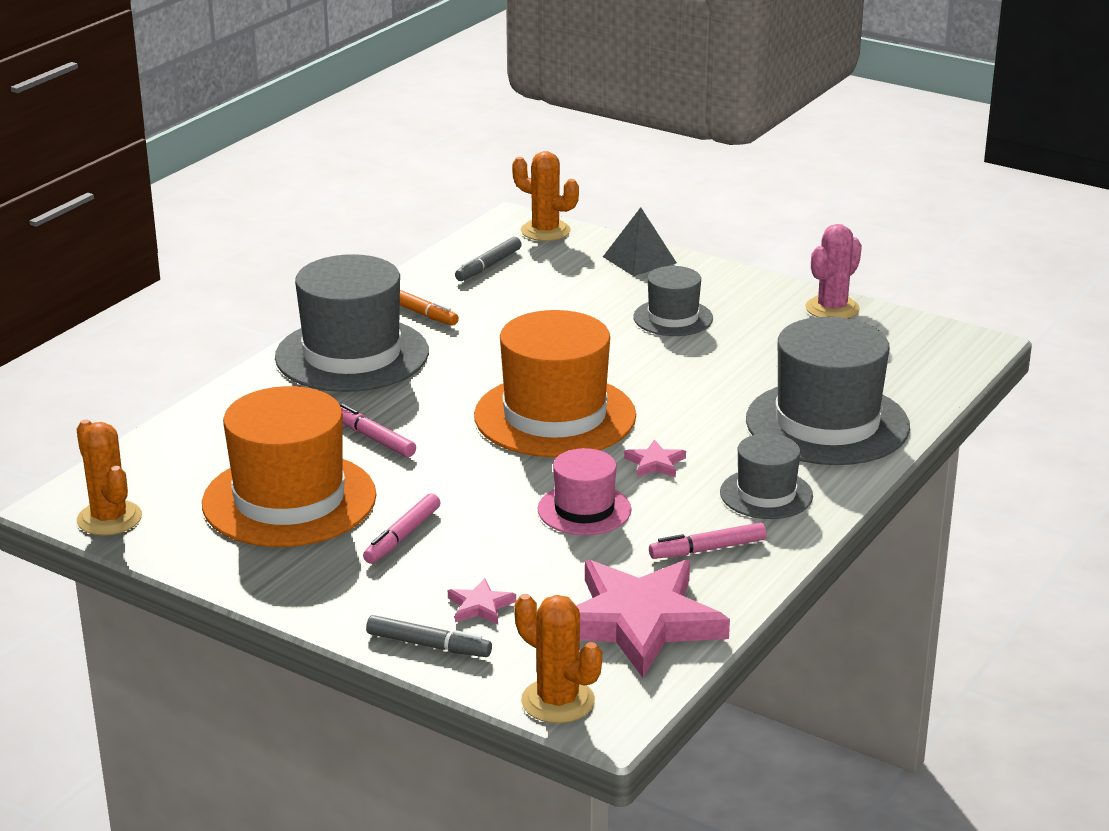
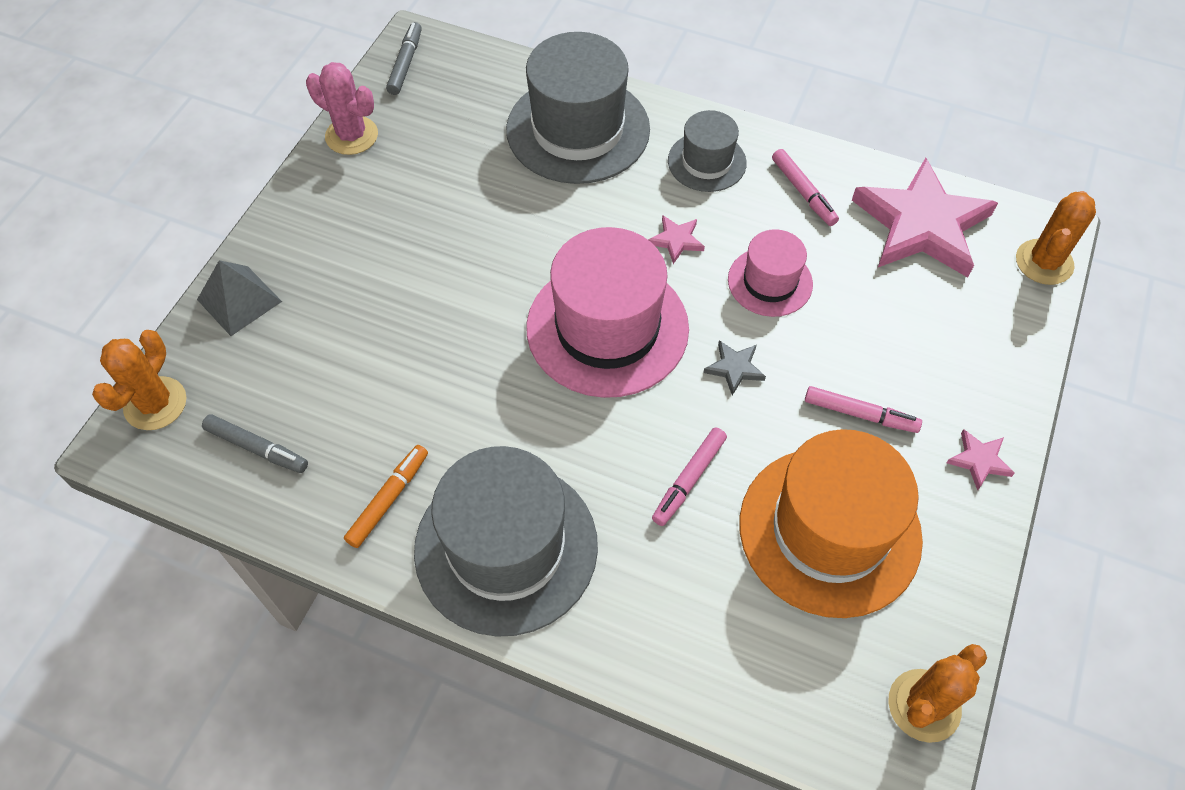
camera: 100 degrees left, 30 degrees up
(428, 645) = (1013, 360): grey marker -> grey marker (405, 63)
(480, 606) = (943, 333): pink star -> pink star (979, 460)
(483, 475) = (734, 368): none -> grey star
(555, 416) = (607, 328): orange hat -> pink hat
(673, 318) = (382, 256): grey hat -> none

